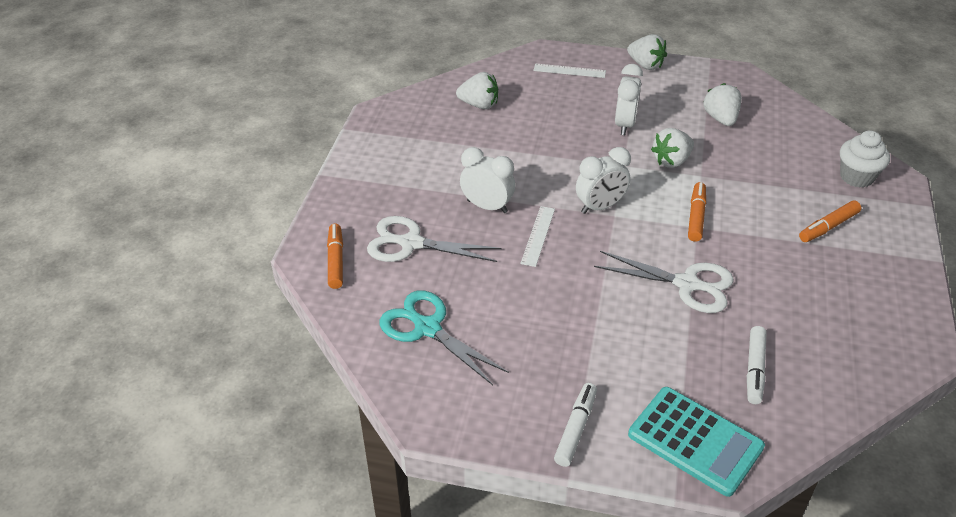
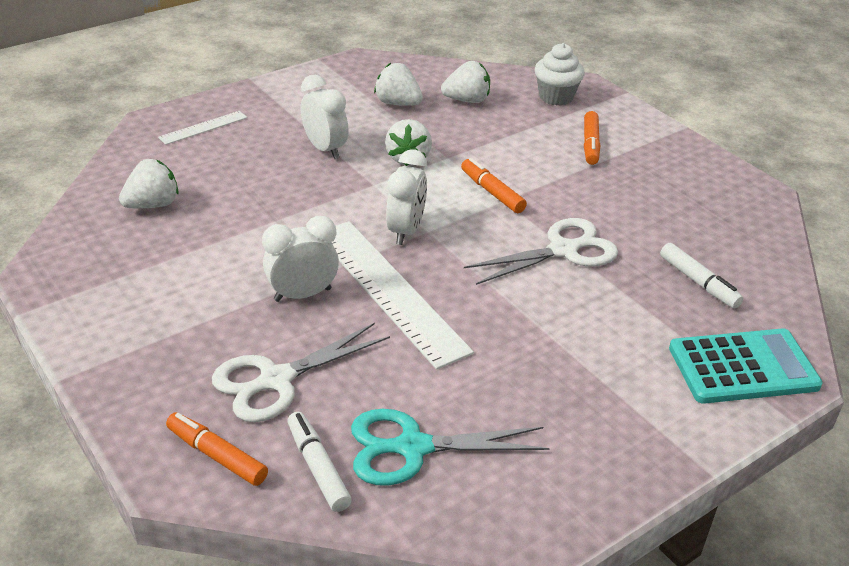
camera: 50 degrees left, 5 degrees down
(538, 235) = (389, 290): white ruler -> white ruler, size x2.13
(575, 429) = (658, 430): white marker -> white marker (318, 467)
(645, 65) = (270, 89): white strawberry -> white strawberry (467, 100)

